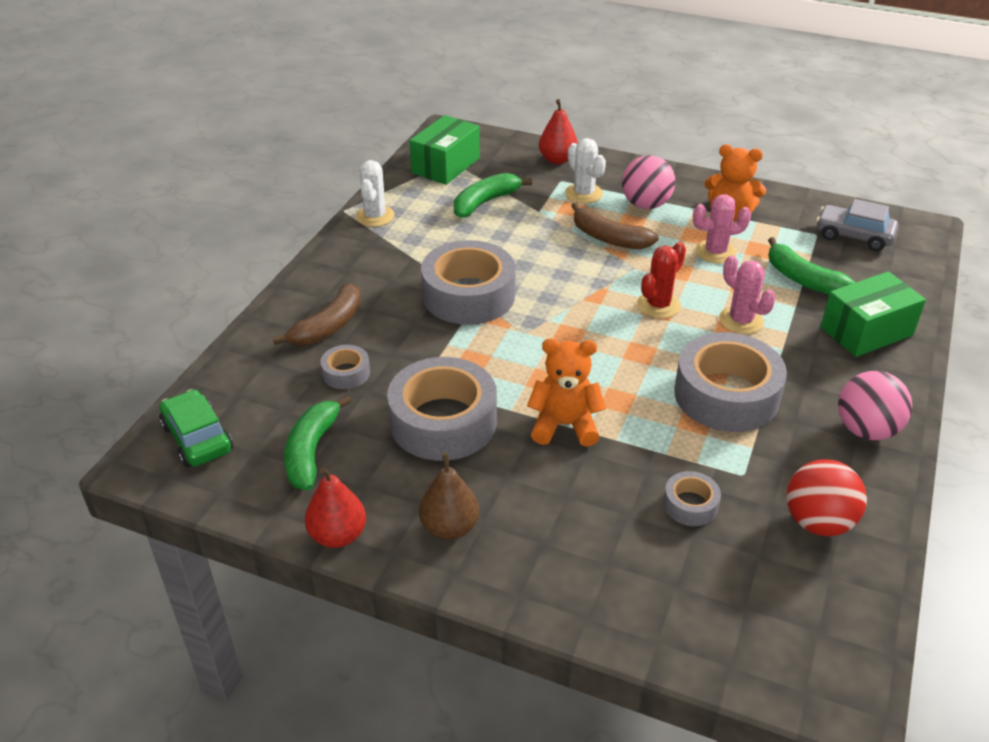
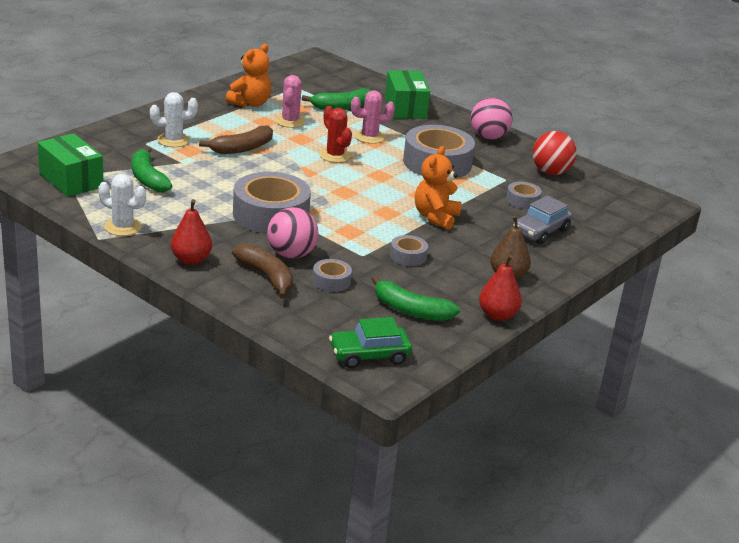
camera: 75 degrees left, 10 degrees down
(443, 422) = (408, 256): grey tape -> grey tape, size x0.47
(557, 160) = (112, 136): red pear -> red pear (191, 260)
(645, 205) = (211, 124): pink ball -> pink ball (291, 254)
(853, 236) = (308, 78): grey car -> grey car (540, 231)

